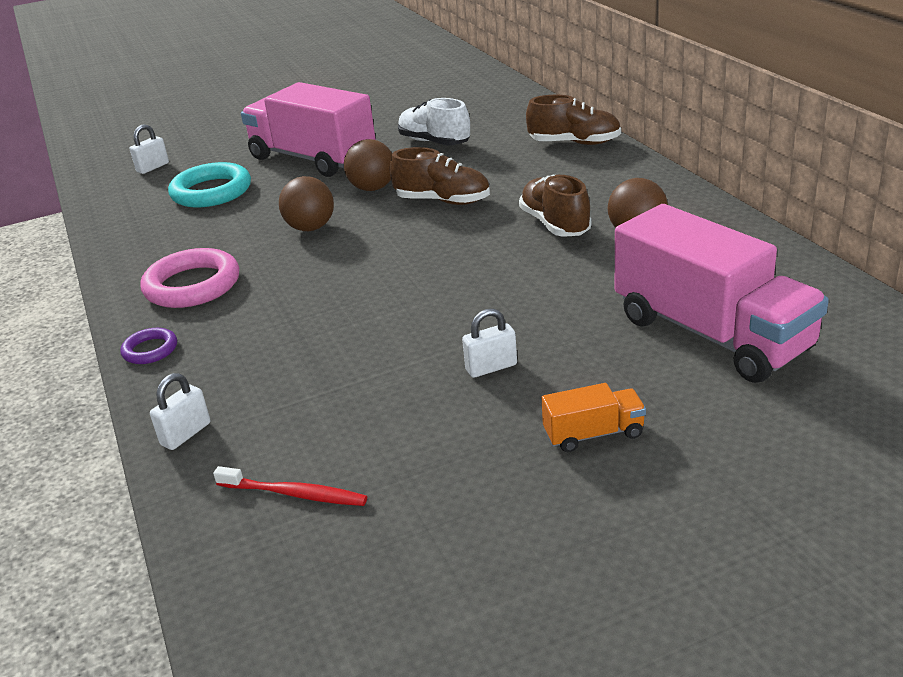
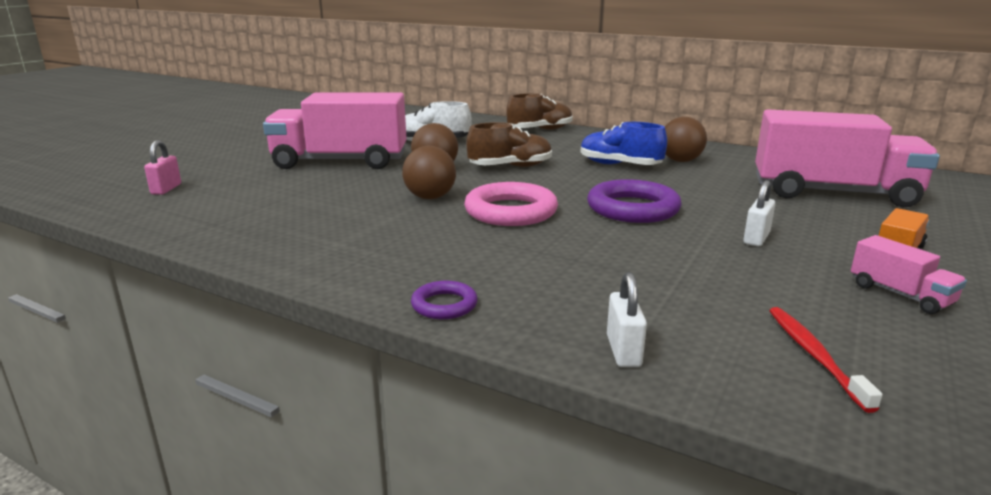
camera: 40 degrees left, 10 degrees down
(153, 167) = (166, 189): white padlock -> pink padlock
(192, 285) = (389, 252): pink ring -> pink ring (511, 211)
(211, 192) = (274, 193): turquoise ring -> none
(295, 494) = (813, 355): red toothbrush -> red toothbrush turned 75 degrees counterclockwise
(452, 292) = (633, 208): none -> purple ring
(483, 476) = (900, 295): none -> pink truck
(555, 224) = (619, 165): brown shoe -> blue shoe

